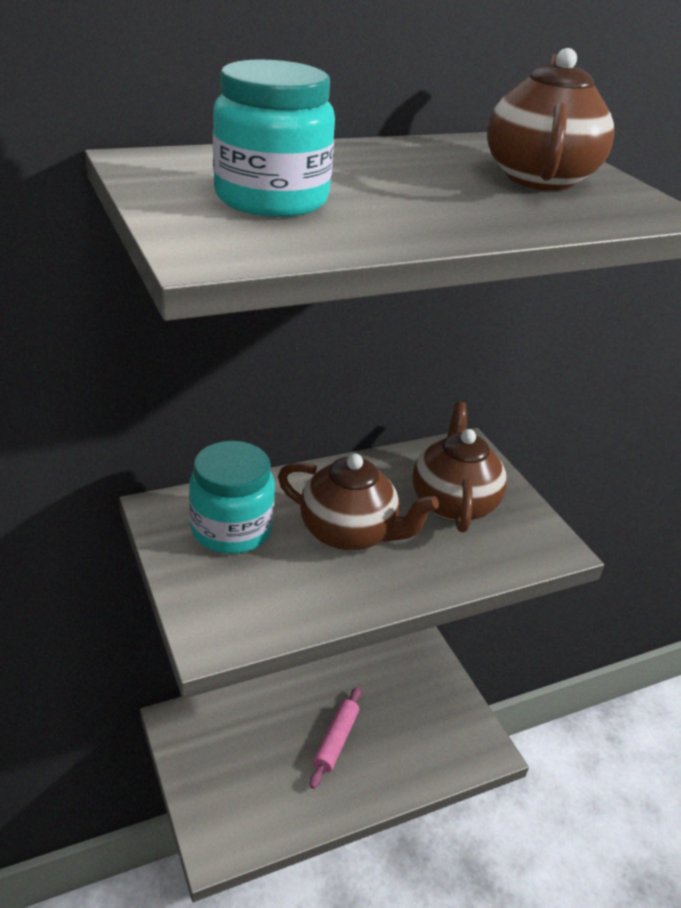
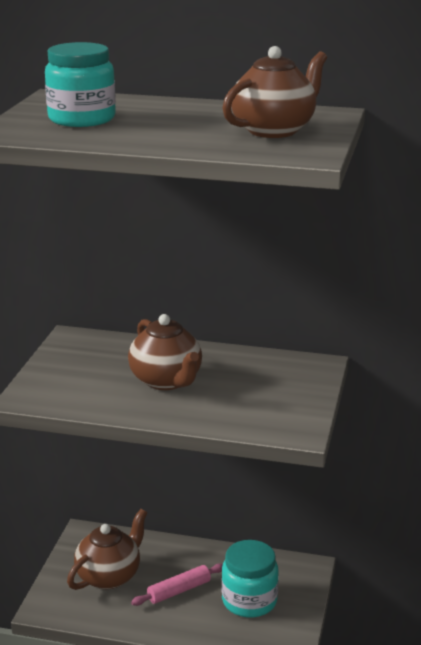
camera: 40 degrees right, 10 degrees down
(231, 529) = (98, 357): turquoise jar -> turquoise jar (249, 601)
(453, 503) = (261, 388): brown teapot -> brown teapot (109, 576)

